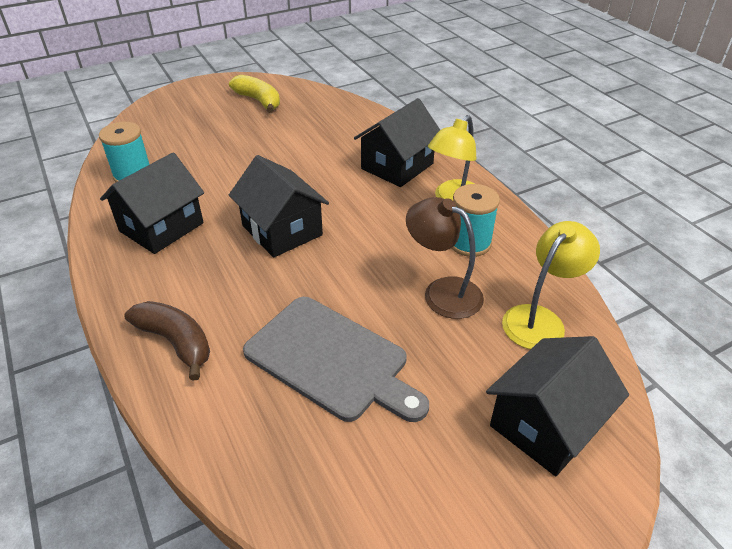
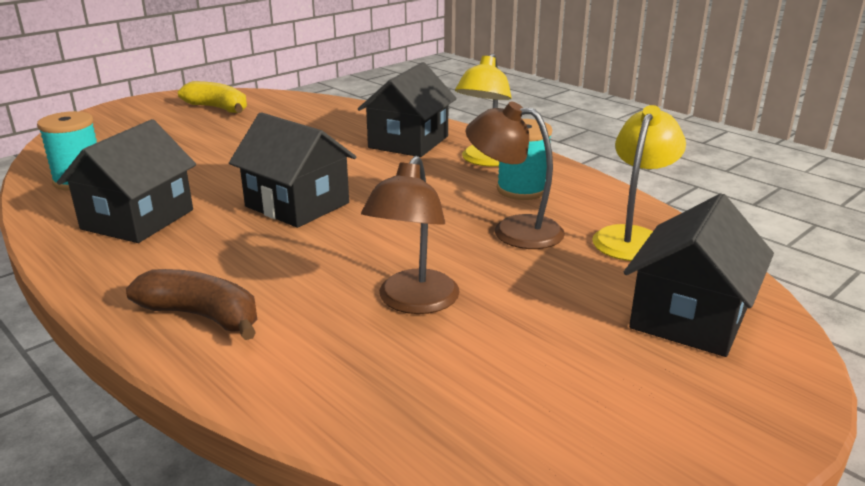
camera: 15 degrees left, 15 degrees down
(331, 360) = (413, 302): grey cutting board -> brown lamp

